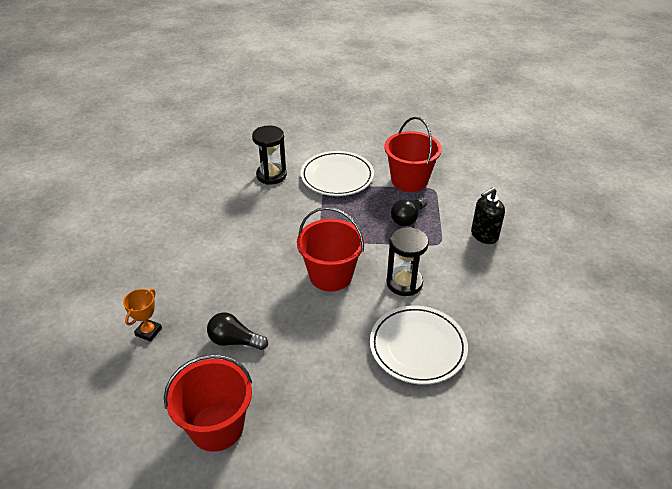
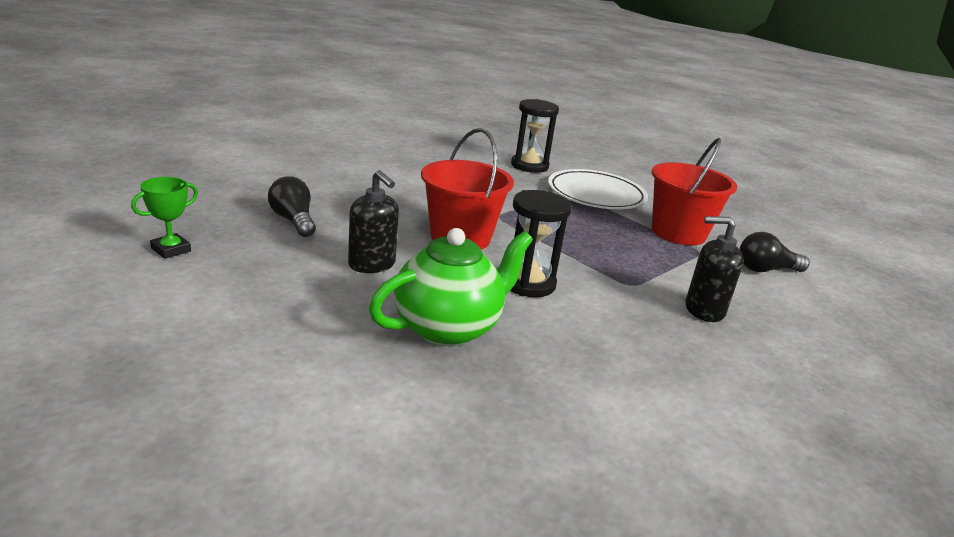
camera: 40 degrees right, 15 degrees down
(148, 332) = (247, 181): orange trophy -> none
(217, 427) = (171, 250): red bucket -> green trophy
(325, 337) = (372, 264): none -> black soap dispenser
(408, 218) = (624, 252): black light bulb -> black light bulb (765, 270)
(417, 347) = (448, 328): white plate -> green teapot

